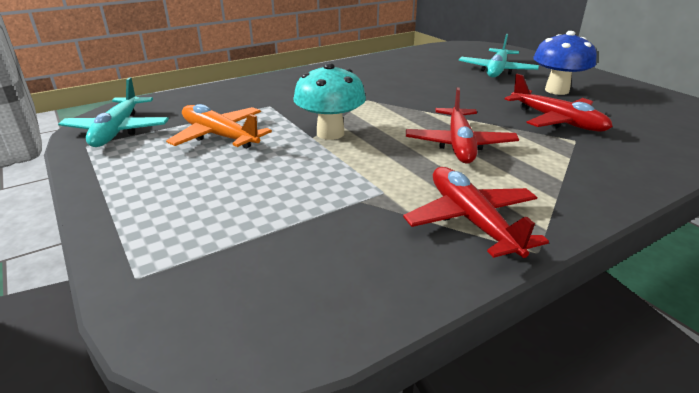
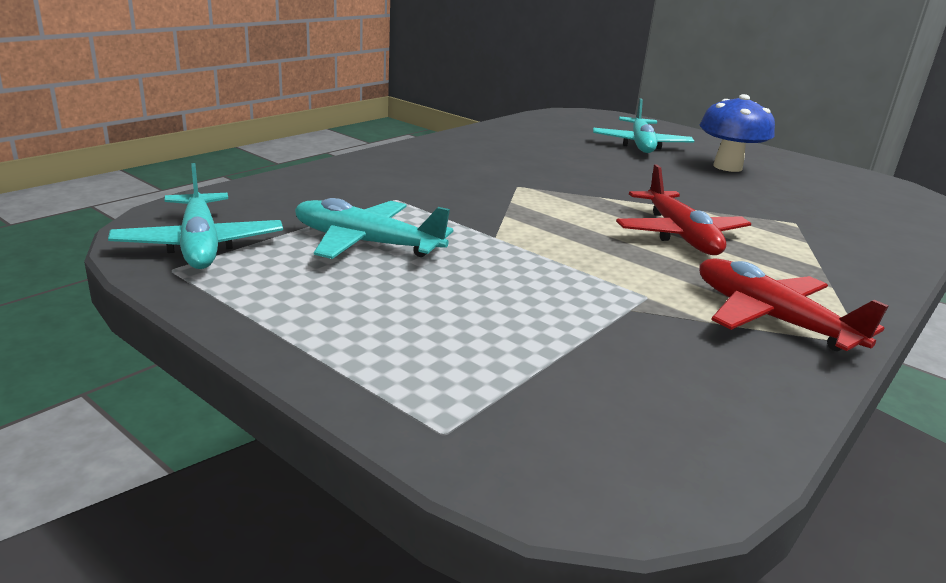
camera: 20 degrees left, 5 degrees down
(219, 136) = (366, 243): orange plane -> turquoise plane
(330, 133) = (514, 231): turquoise mushroom -> none
(557, 121) = (758, 202): red plane -> none

